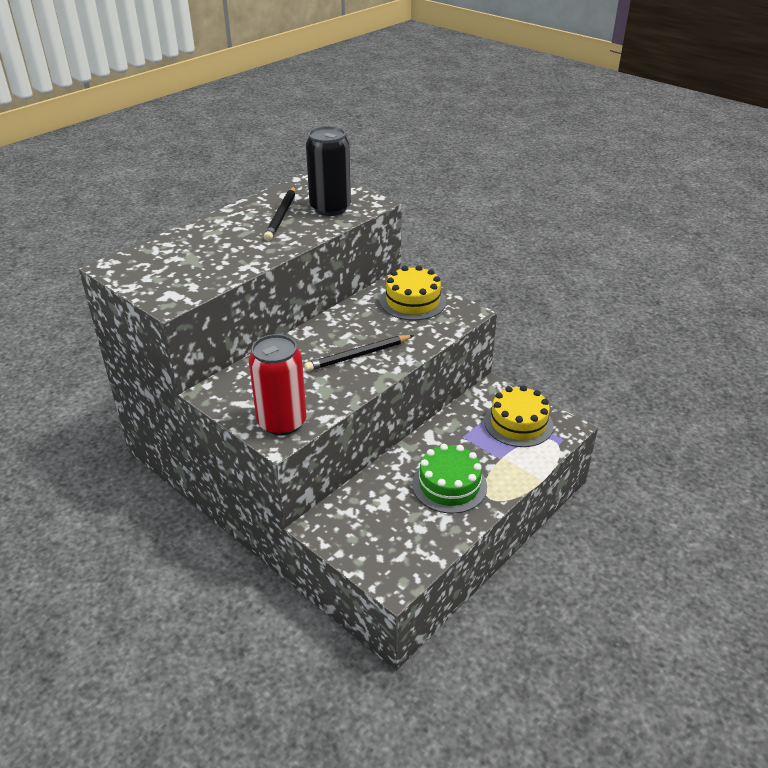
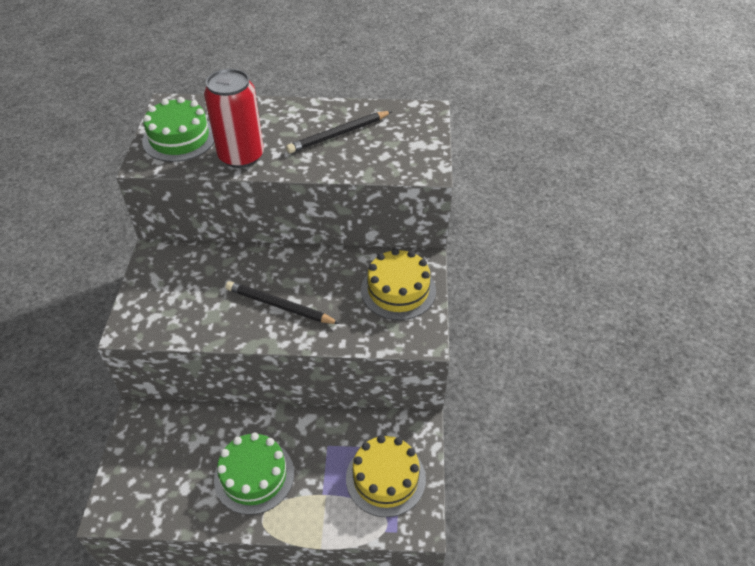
camera: 50 degrees right, 10 degrees up
(167, 277) = (179, 138): none -> green cake
(282, 422) = (149, 317): red can -> red can (241, 156)
(330, 208) = (385, 152): black can -> none

